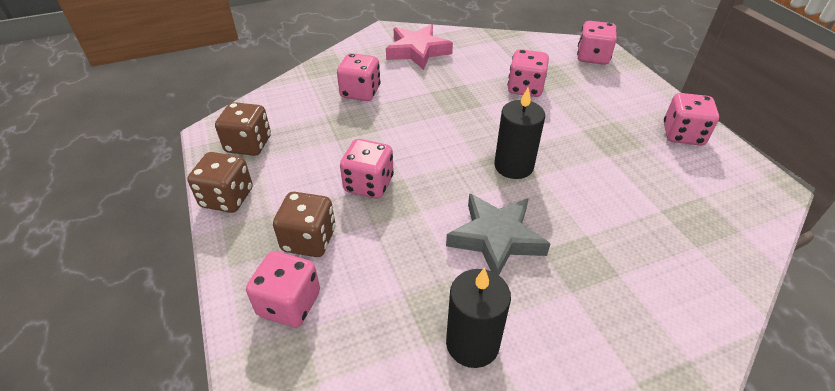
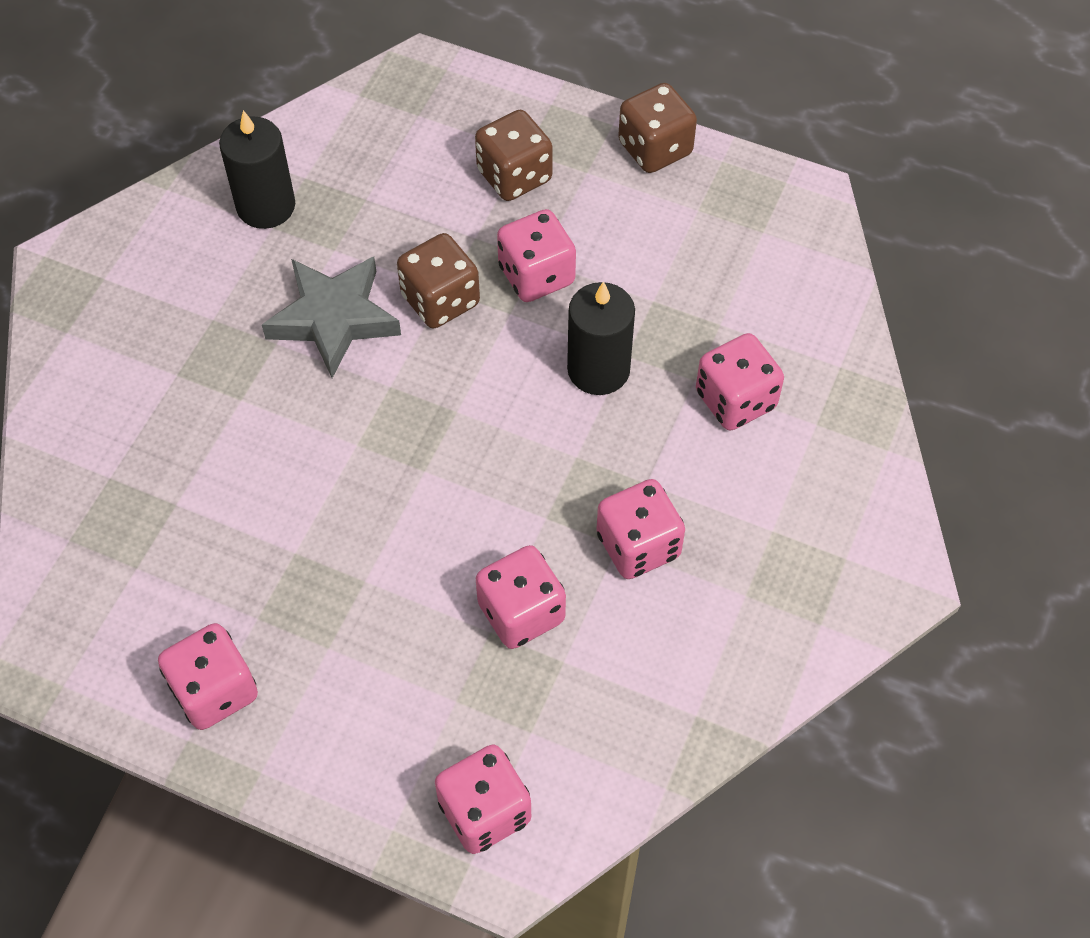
camera: 135 degrees right, 15 degrees up
(248, 144) = (738, 214): brown dice -> brown dice (440, 300)
(289, 304) = (454, 119): pink dice -> pink dice (638, 545)
(417, 51) = (778, 565): pink star -> none
(513, 166) = (401, 434): black candle -> black candle (598, 369)

